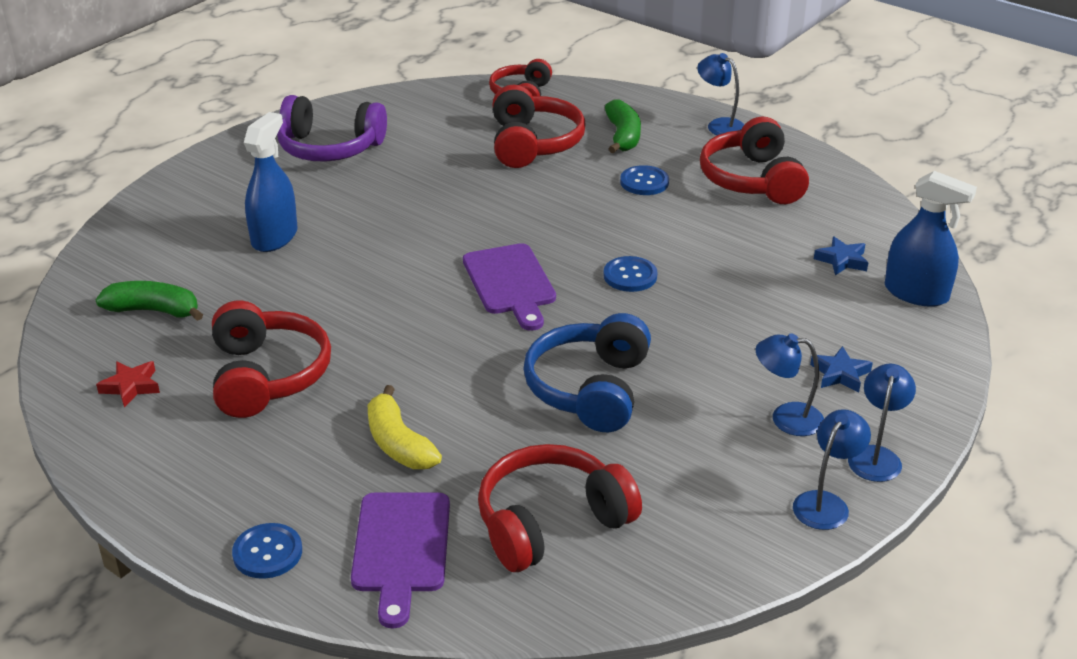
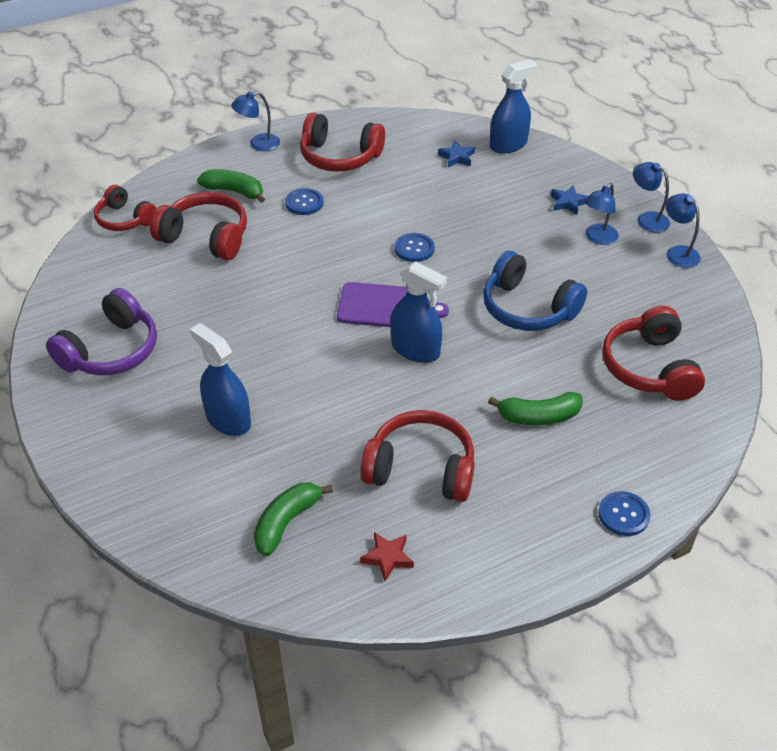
camera: 65 degrees left, 10 degrees up
(399, 444) = (539, 416): yellow banana -> green banana
(401, 548) = (646, 444): purple cutting board -> none
(453, 323) = (415, 350): none -> blue spray bottle

